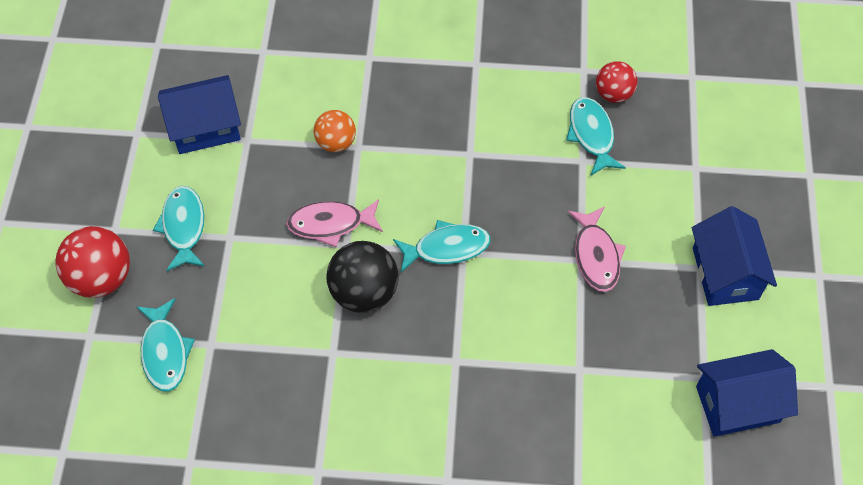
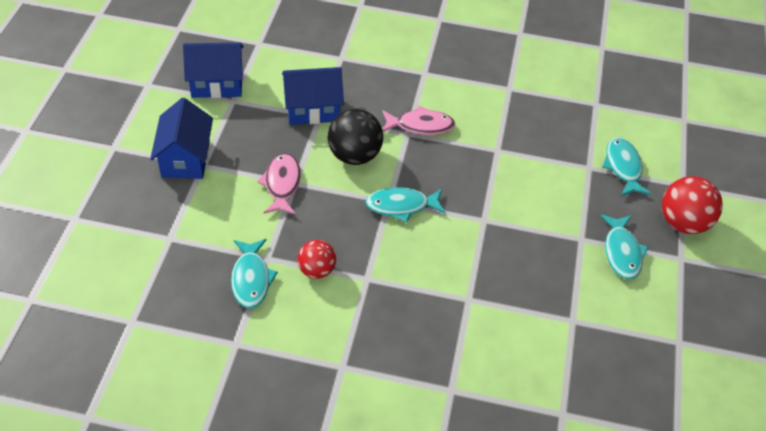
camera: 175 degrees left, 10 degrees down
(205, 128) = (614, 338): blue house -> blue house (313, 109)
(330, 224) = (496, 237): pink fish -> pink fish (421, 126)
(336, 142) = (489, 306): orange ball -> none
(364, 292) = (471, 184): black ball -> black ball (354, 155)
(613, 94) = (216, 315): red ball -> red ball (316, 270)

